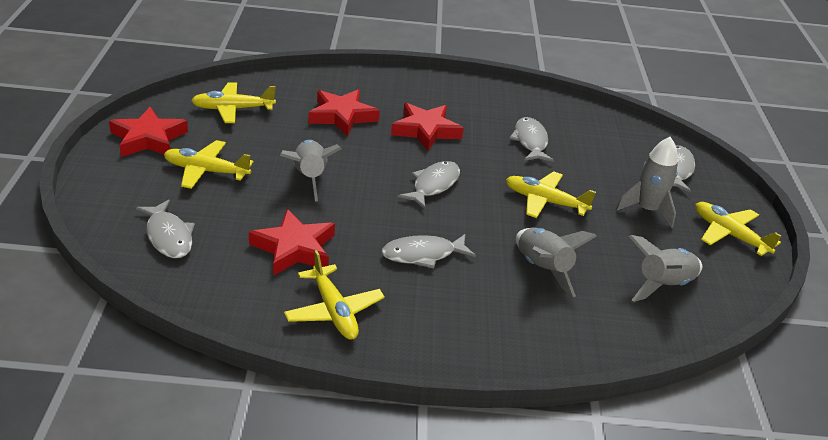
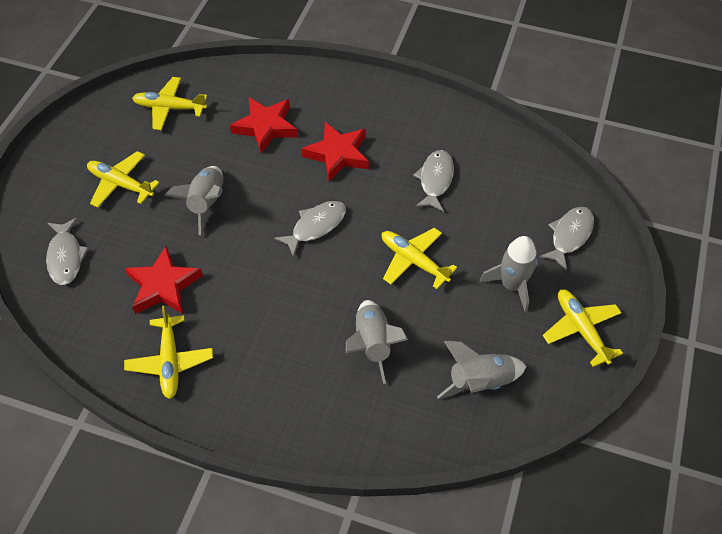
camera: 20 degrees right, 20 degrees up
(148, 139) = (85, 138): red star -> none
(423, 254) = (271, 309): grey fish -> none

